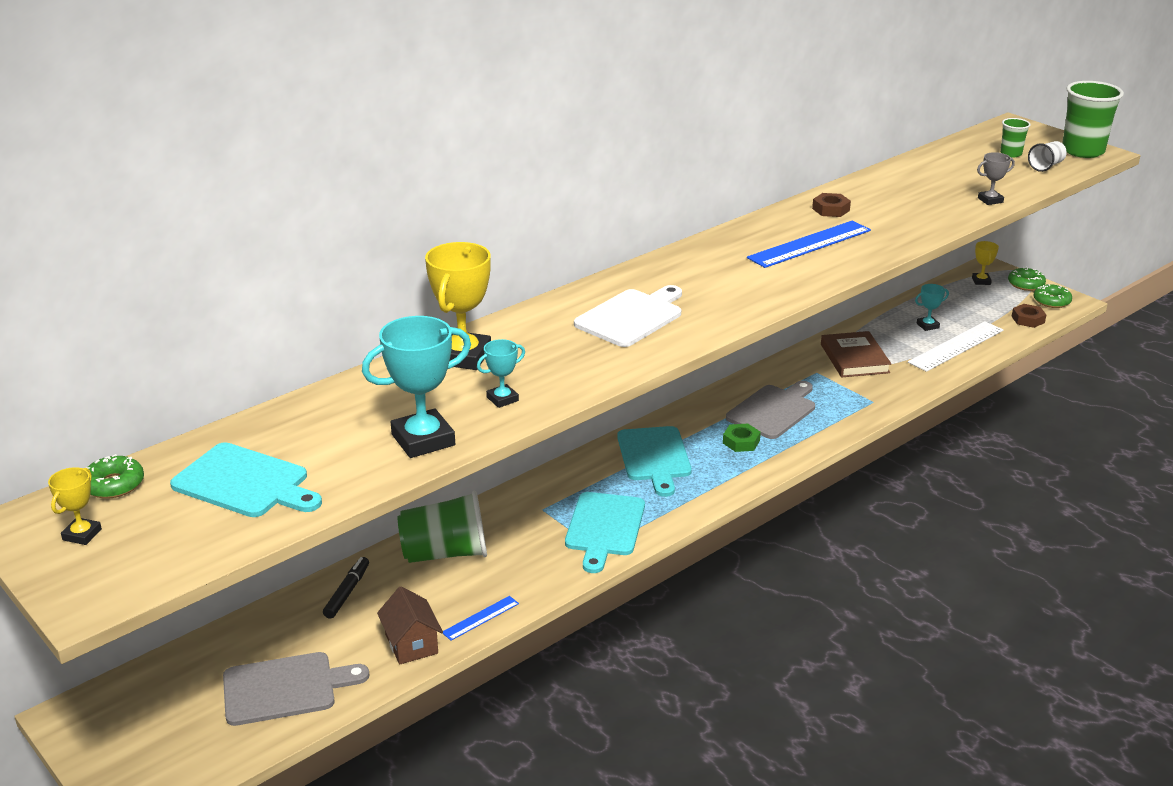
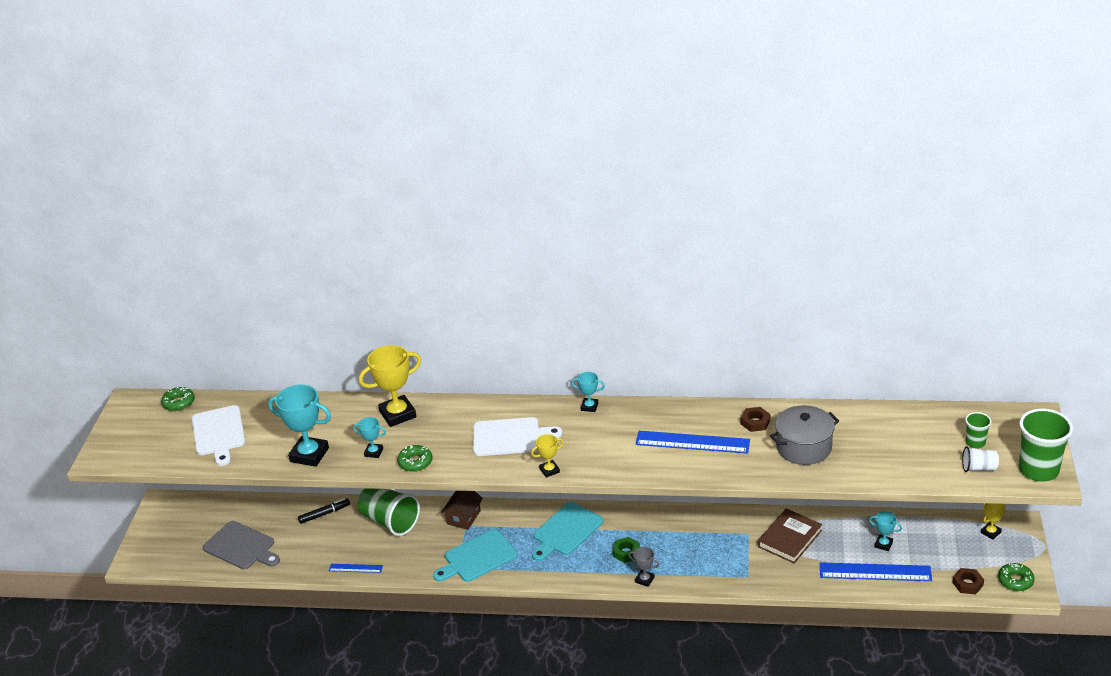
camera: 50 degrees right, 5 degrees up
(82, 535) = (138, 423): yellow trophy -> yellow trophy (549, 470)
(245, 482) = (219, 433): turquoise cutting board -> white cutting board
(411, 644) = (312, 561): brown house -> brown house (463, 517)
(662, 261) = (589, 407): none -> turquoise trophy
(773, 410) = (678, 543): grey cutting board -> none
(903, 208) = (804, 447): none -> grey pot
(956, 346) = (875, 572): white ruler -> blue ruler
(990, 200) = (875, 474): grey trophy -> grey trophy (644, 580)
(1025, 284) = (1022, 555): green donut -> green donut (415, 462)

